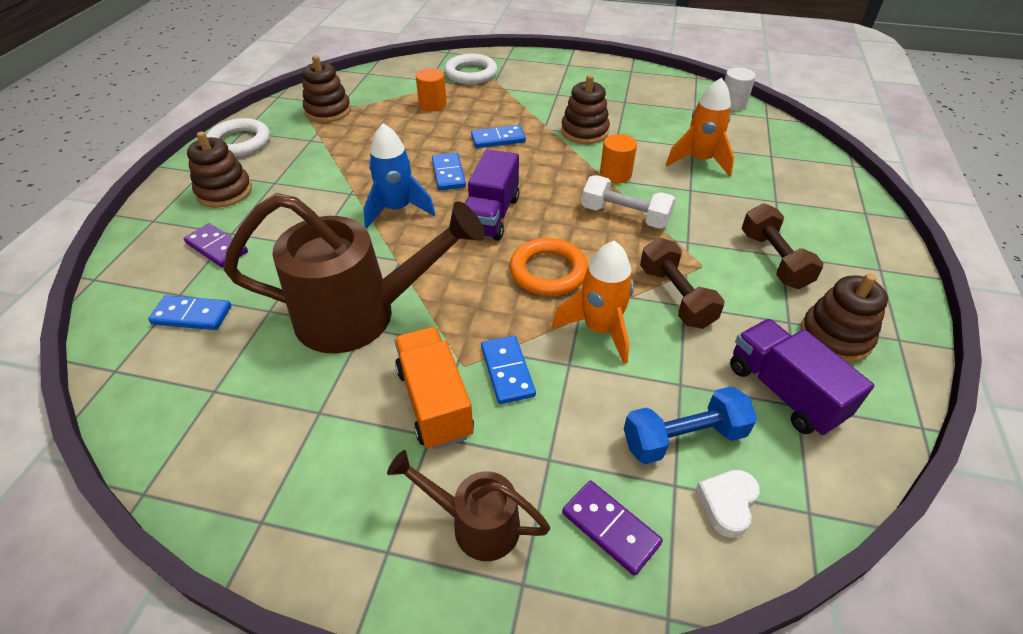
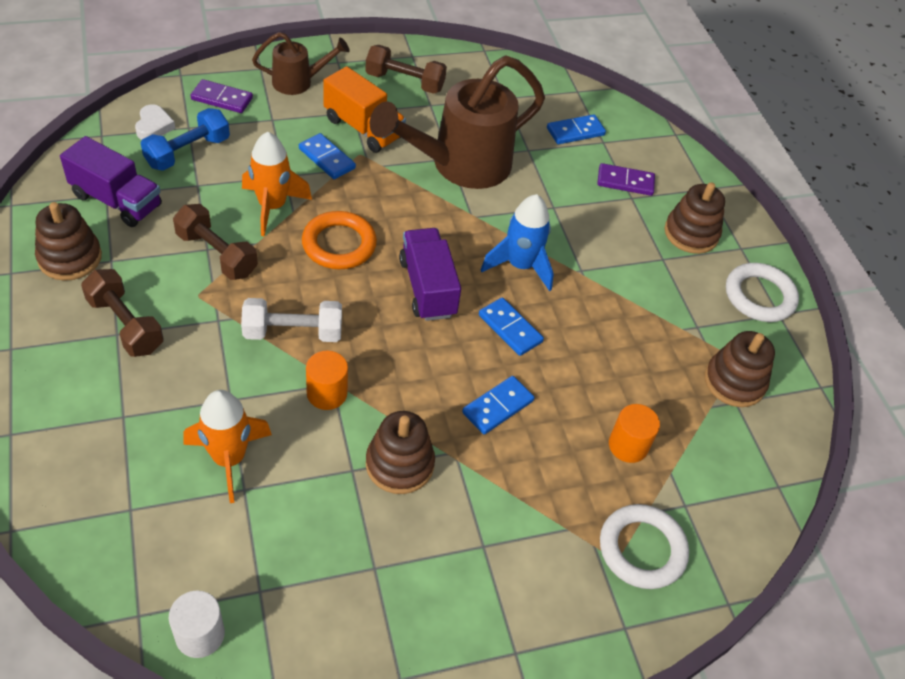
camera: 145 degrees right, 5 degrees up
(318, 466) = (405, 82): none -> brown dumbbell

